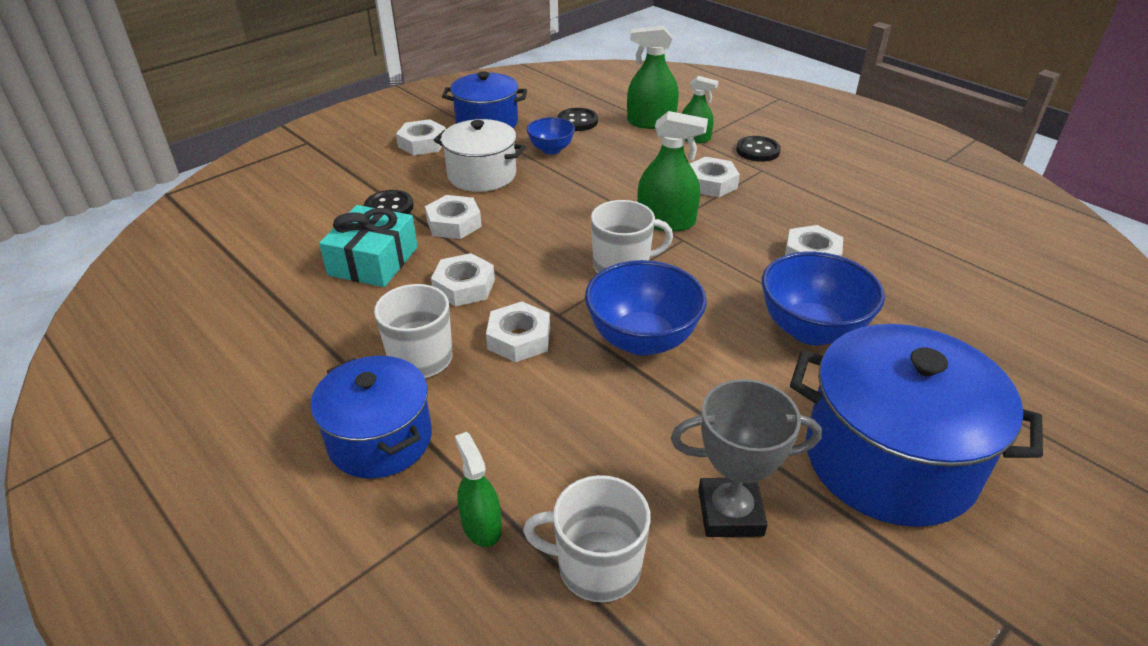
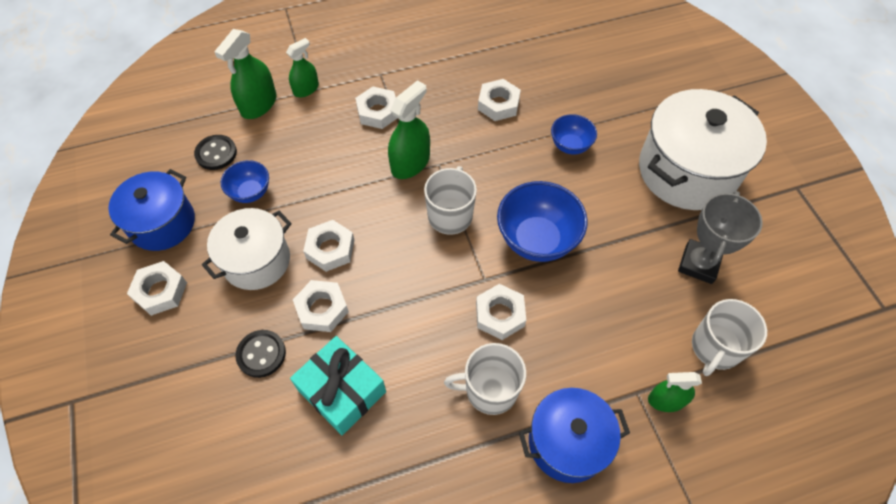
camera: 65 degrees left, 20 degrees up
(464, 286) = (417, 331): white nut -> white nut (330, 249)
(757, 151) = (352, 62): black button -> none
(811, 330) = (570, 146): blue bowl -> blue bowl, size x0.57
(889, 460) = (687, 171): blue pot -> white pot

